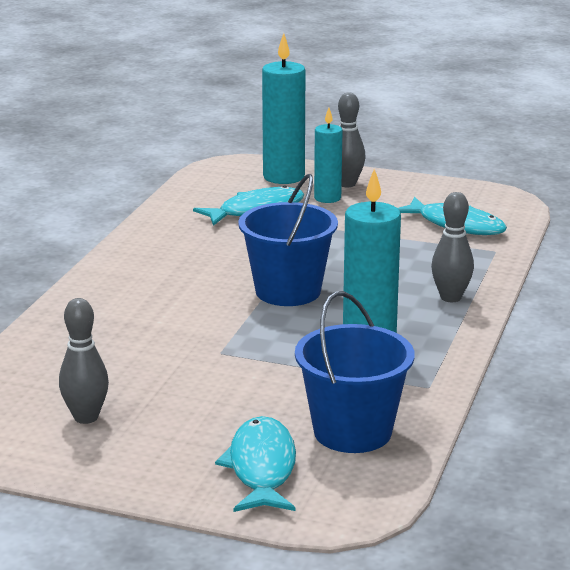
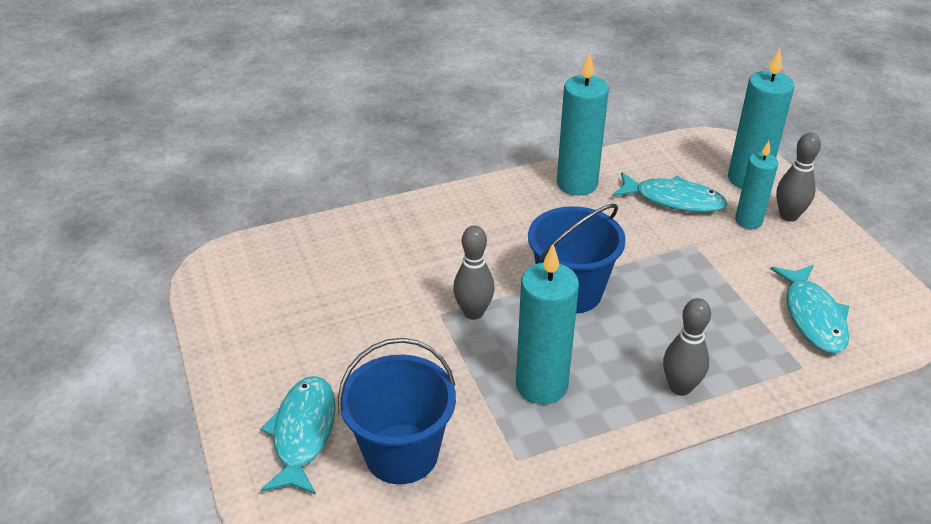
camera: 50 degrees right, 15 degrees up
(86, 417) = (288, 306): grey bowling pin -> grey bowling pin (473, 312)
(167, 234) = (577, 184): none -> turquoise candle
(261, 468) = (303, 433): turquoise fish -> turquoise fish turned 45 degrees counterclockwise

